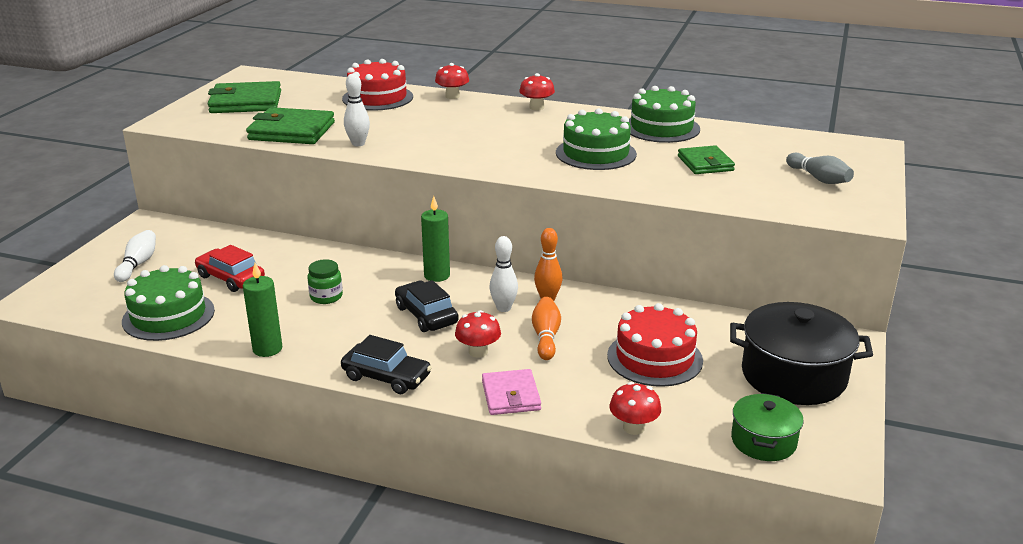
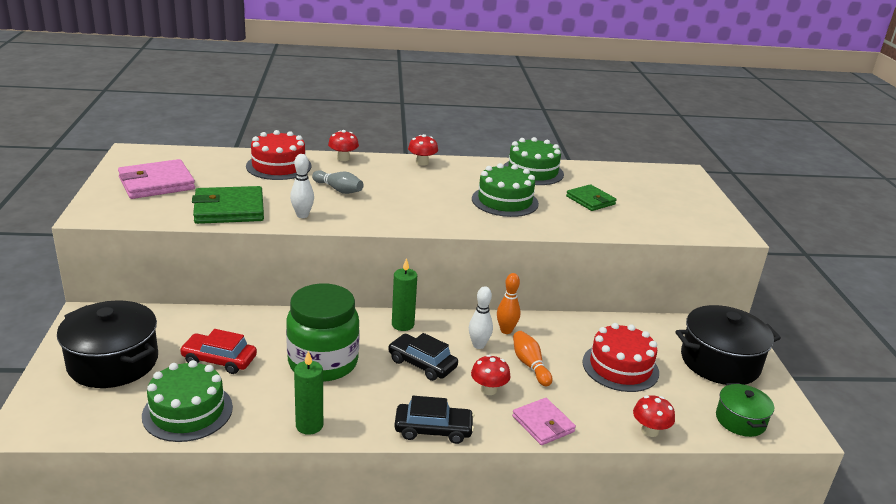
camera: 25 degrees left, 0 degrees up
(138, 264) = (113, 362): white bowling pin -> black pot
(246, 102) = (156, 183): green wallet -> pink wallet
(326, 297) = (323, 362): green jar -> green jar, size x2.33
(818, 178) = (675, 204): grey bowling pin -> grey bowling pin (338, 190)

